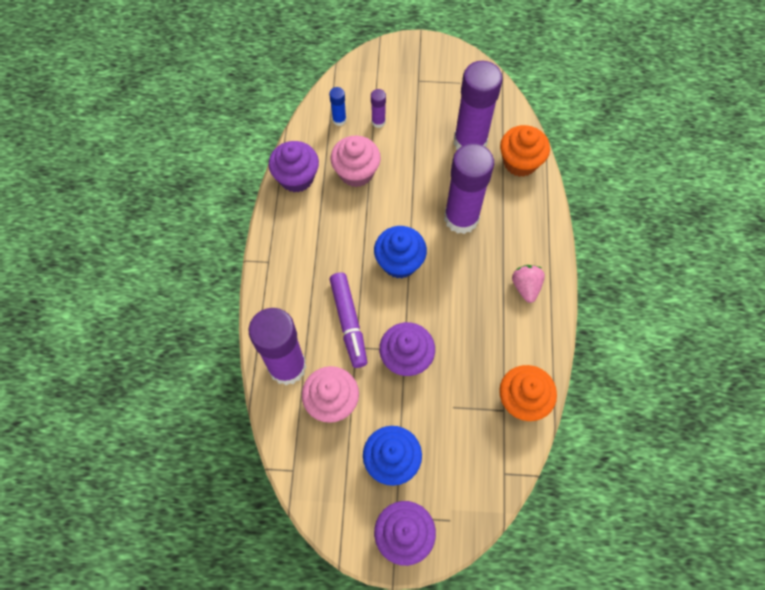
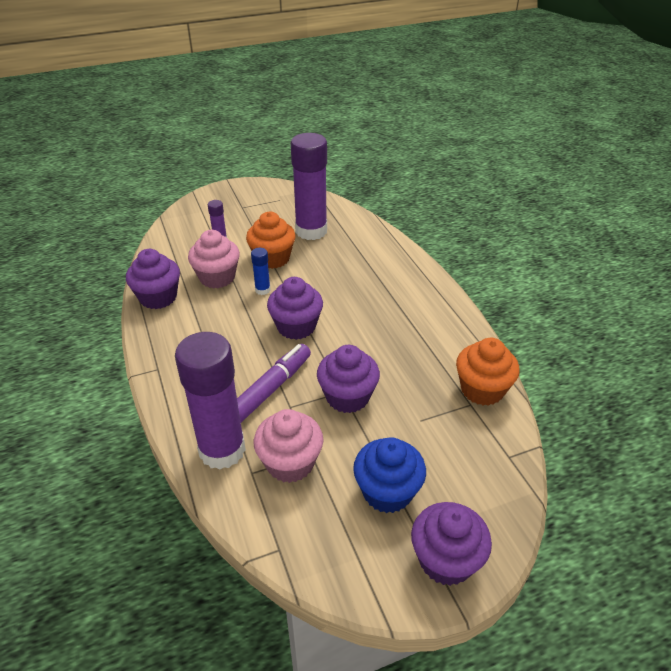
camera: 25 degrees left, 25 degrees down
(339, 120) = (181, 248): blue glue stick -> blue glue stick (262, 290)
(349, 322) = (271, 389): purple marker -> purple marker turned 105 degrees counterclockwise
(399, 262) = (296, 326): blue cupcake -> purple cupcake
(461, 218) = (335, 279): purple glue stick -> none
(520, 162) = (362, 231): orange cupcake -> orange cupcake (272, 258)
(526, 287) = (425, 307): pink strawberry -> none

